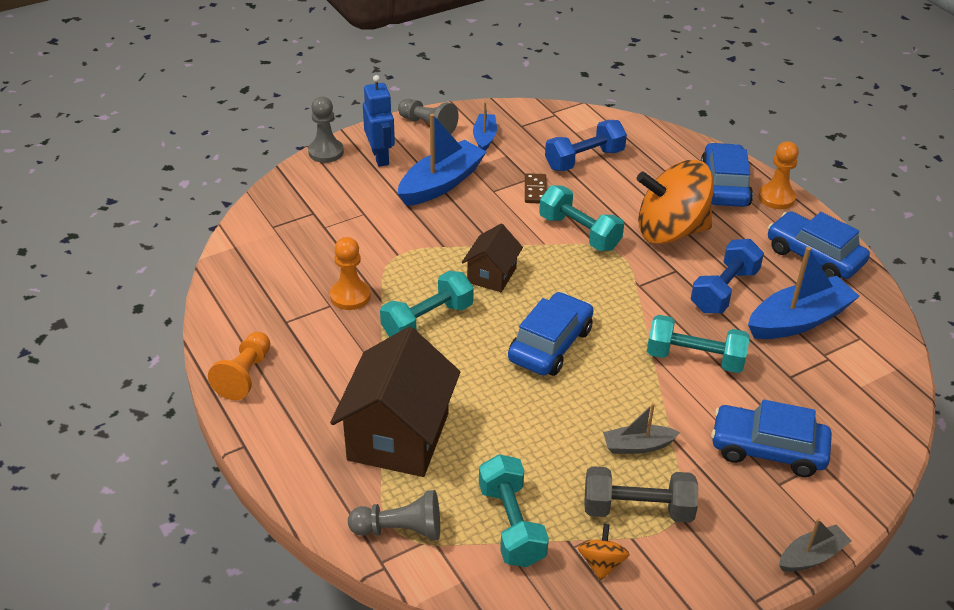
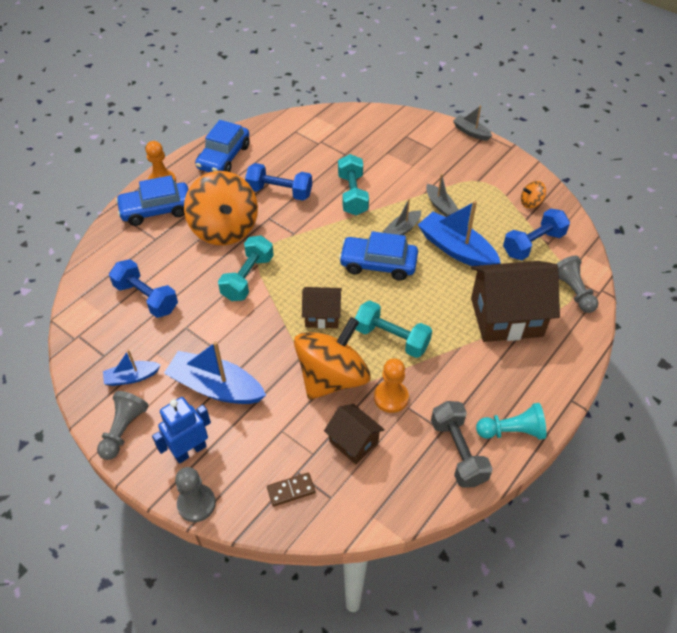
camera: 110 degrees left, 10 degrees up
(245, 375) = (512, 431): orange pawn -> turquoise pawn
(318, 255) = (353, 442): none -> brown house
(403, 261) = (332, 377): none -> orange spinning top
(511, 525) = (533, 244): turquoise dumbbell -> blue dumbbell
(535, 190) = (202, 318): brown domino -> brown domino (291, 490)
(603, 387) = (402, 229): none -> grey boat
(637, 509) = (486, 196): grey dumbbell -> grey dumbbell (458, 452)
(768, 449) = (409, 155): blue car -> none
(798, 320) = (292, 156): blue boat -> blue boat (456, 249)

